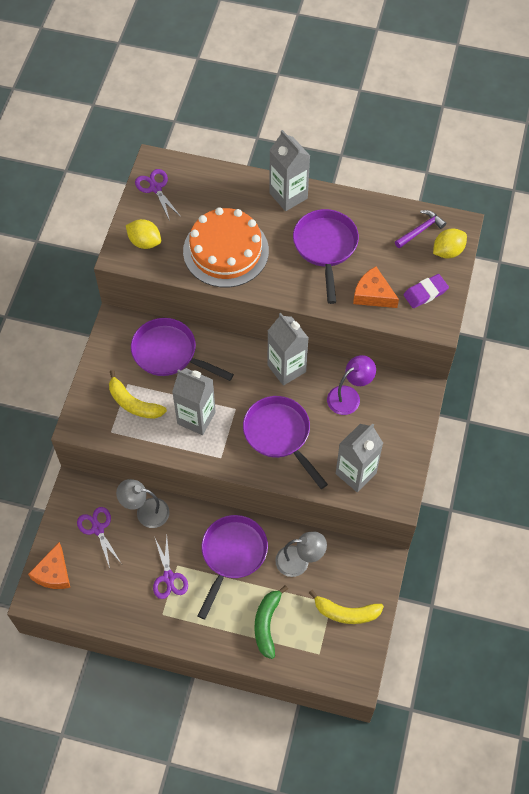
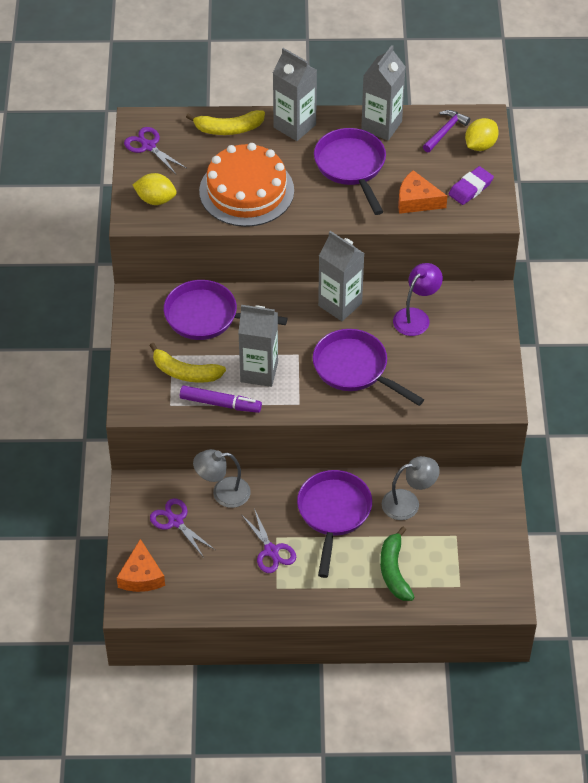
camera: 15 degrees left, 10 degrees down
(153, 441) = (220, 403): none -> purple marker
(346, 613) = (475, 541): yellow banana -> yellow banana (228, 129)
(356, 473) = (448, 387): grey carton -> grey carton (381, 126)

